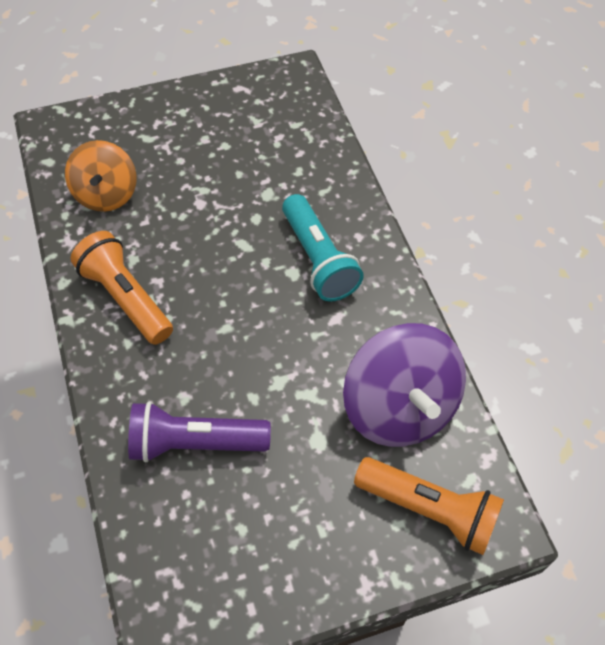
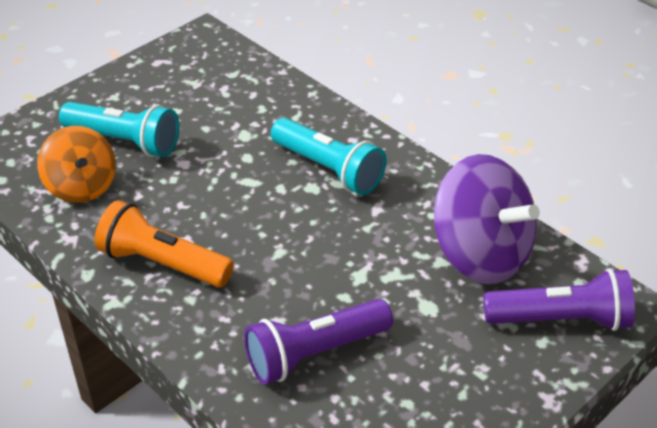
camera: 25 degrees left, 15 degrees down
(165, 162) = (125, 141): none -> turquoise flashlight
(429, 510) = (561, 319): orange flashlight -> purple flashlight

